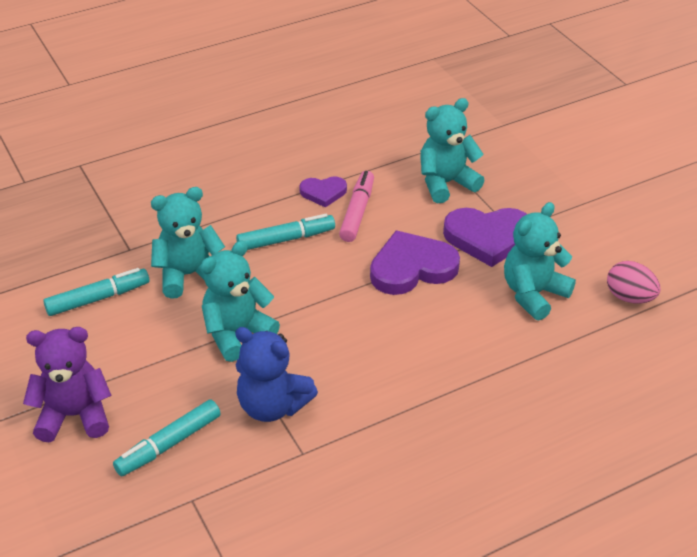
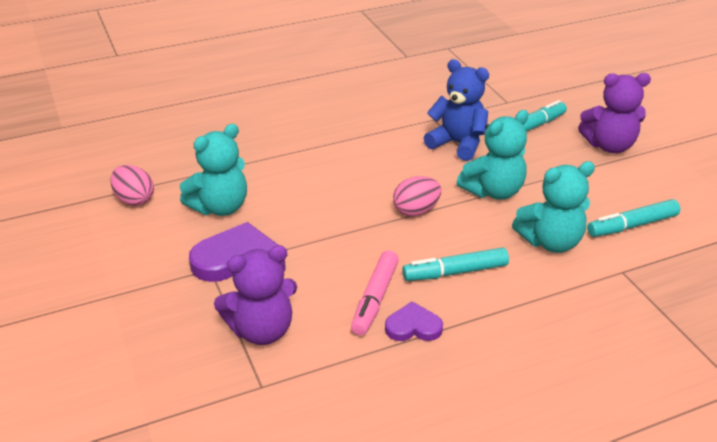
camera: 175 degrees left, 5 degrees down
(324, 302) = (416, 211): none -> pink egg
(412, 268) = (327, 236): purple heart -> none
(446, 183) = (262, 330): turquoise teddy bear -> purple teddy bear

